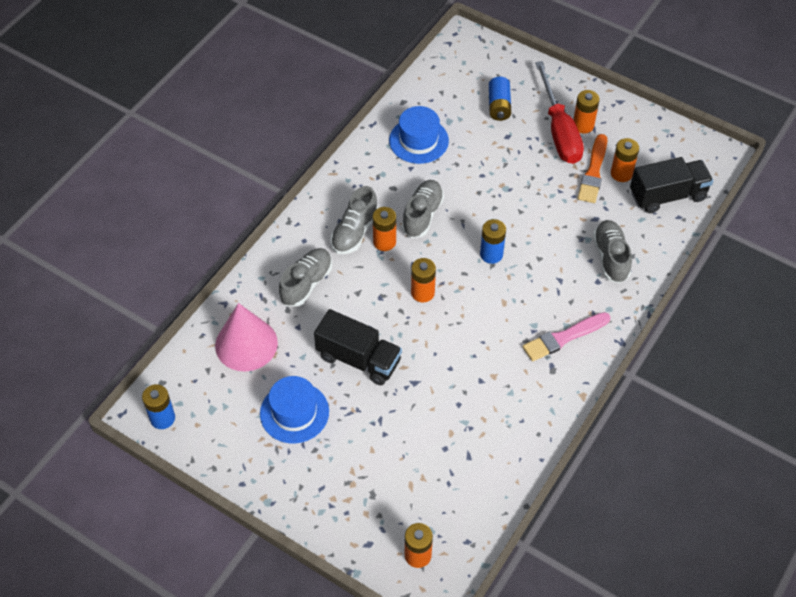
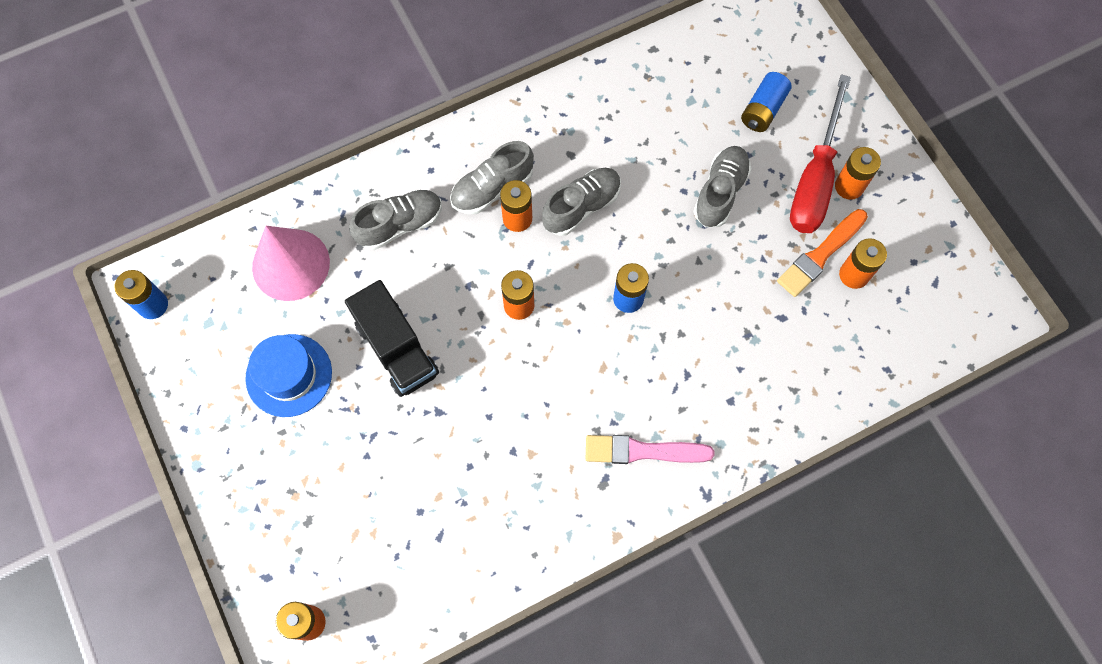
camera: 30 degrees right, 15 degrees up
(418, 140) = (639, 108): blue hat -> none
(610, 257) = (767, 378): grey shoe -> grey shoe (720, 192)
(667, 195) = (892, 334): black truck -> none

